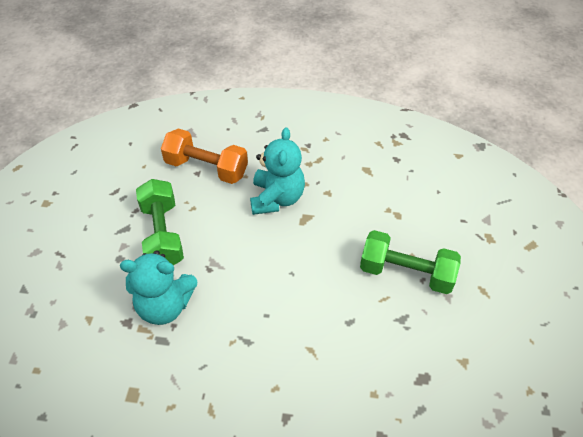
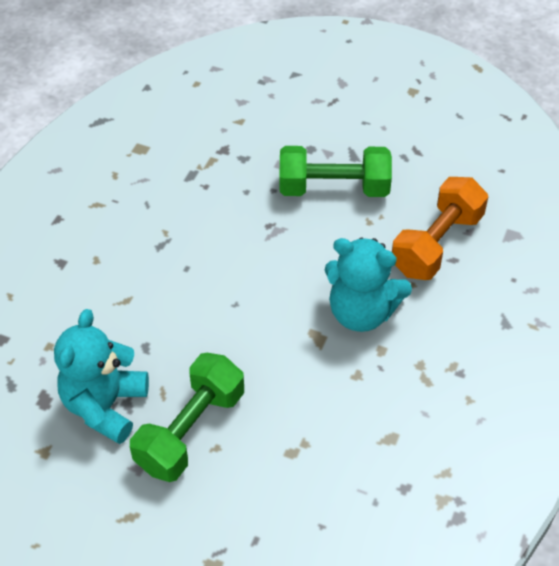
camera: 105 degrees right, 0 degrees up
(165, 306) = (232, 181): turquoise teddy bear -> turquoise teddy bear (105, 406)

